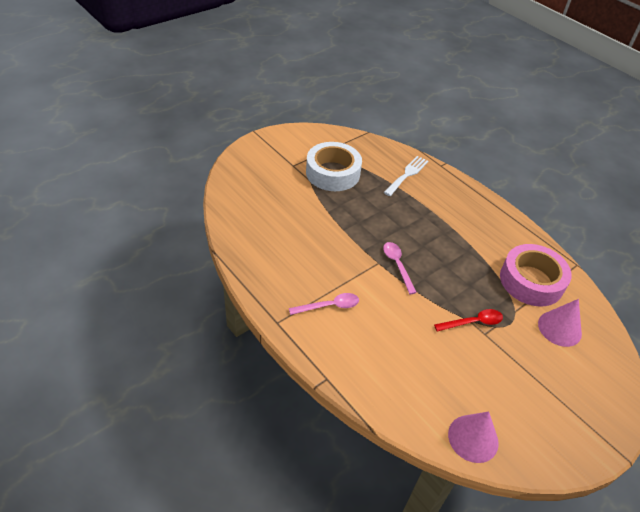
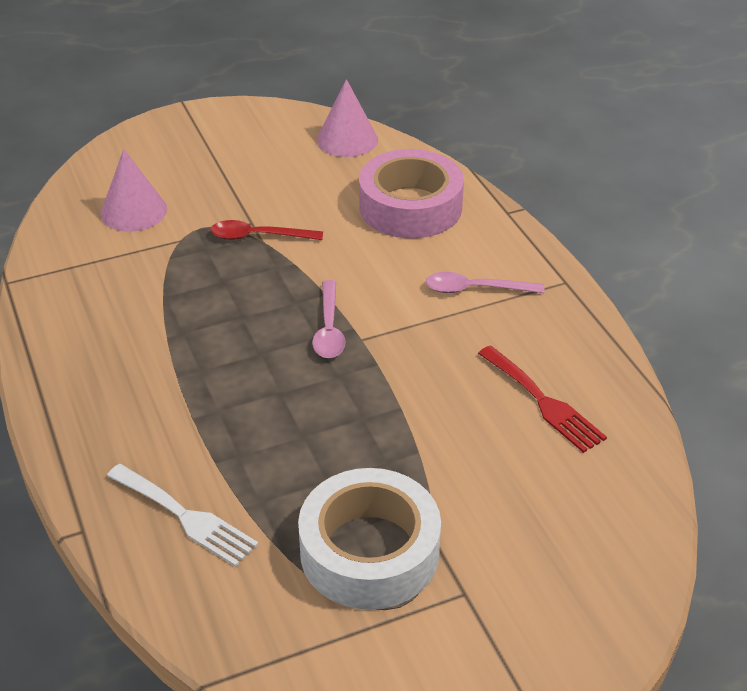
camera: 160 degrees left, 5 degrees down
(276, 243) = (544, 402): none -> red fork
(407, 174) = (186, 517): white fork -> white fork turned 105 degrees counterclockwise
(531, 281) = (113, 271): pink tape -> pink tape (410, 207)

